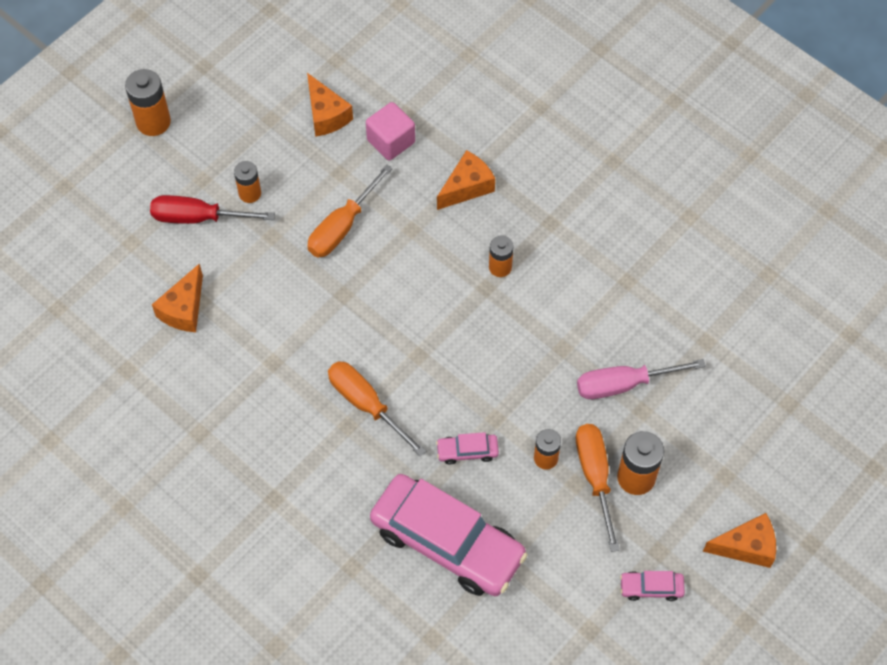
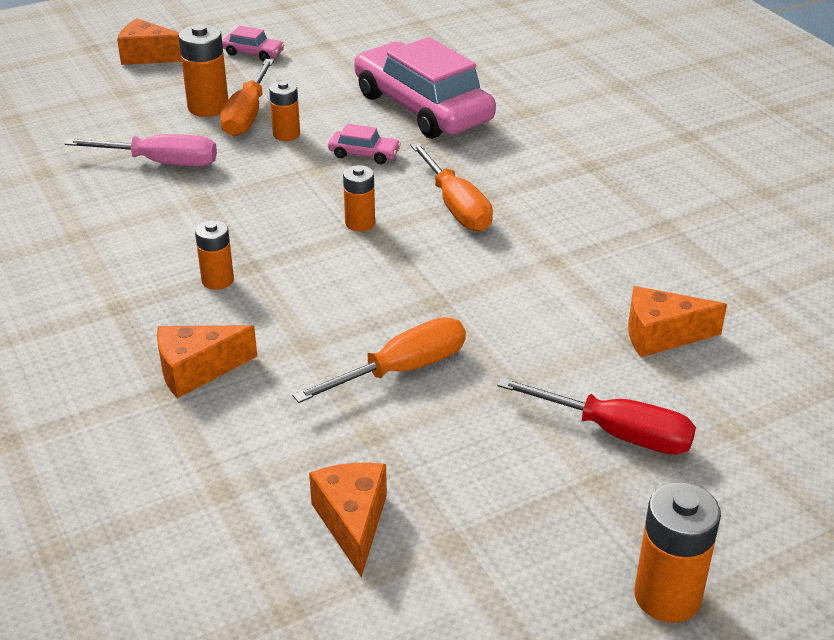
camera: 160 degrees left, 25 degrees down
(184, 309) = (661, 335): orange cheese -> orange cheese turned 135 degrees counterclockwise
(250, 193) = (525, 444): orange battery -> orange battery (360, 223)
(391, 141) = (269, 456): pink cube -> none

